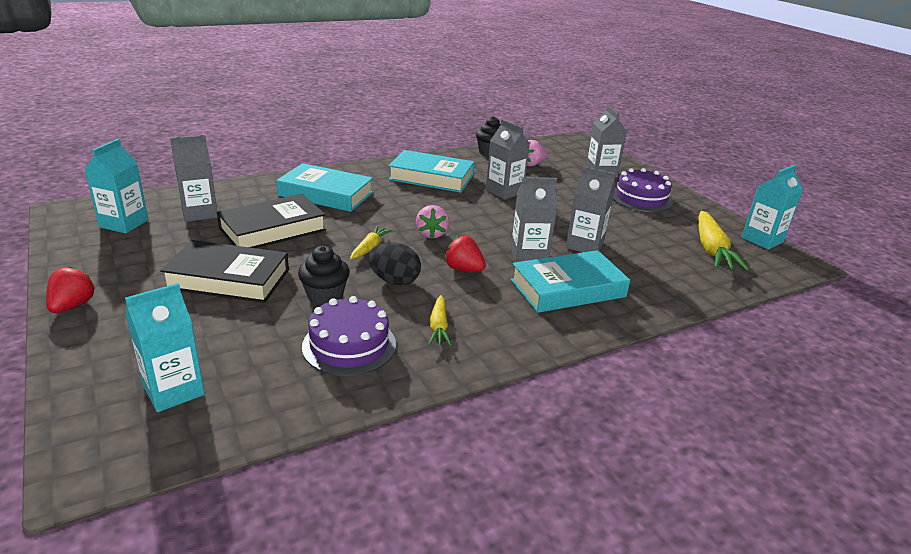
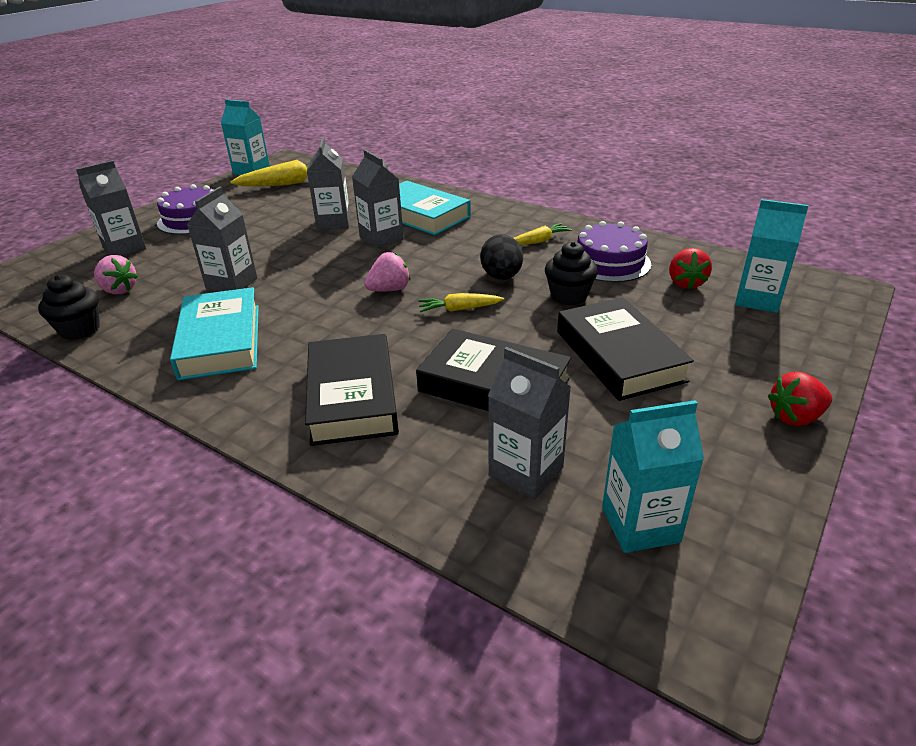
camera: 115 degrees left, 5 degrees up
(326, 194) = (352, 396): turquoise book -> black book
(463, 269) = (441, 256): red strawberry -> red strawberry (685, 283)

